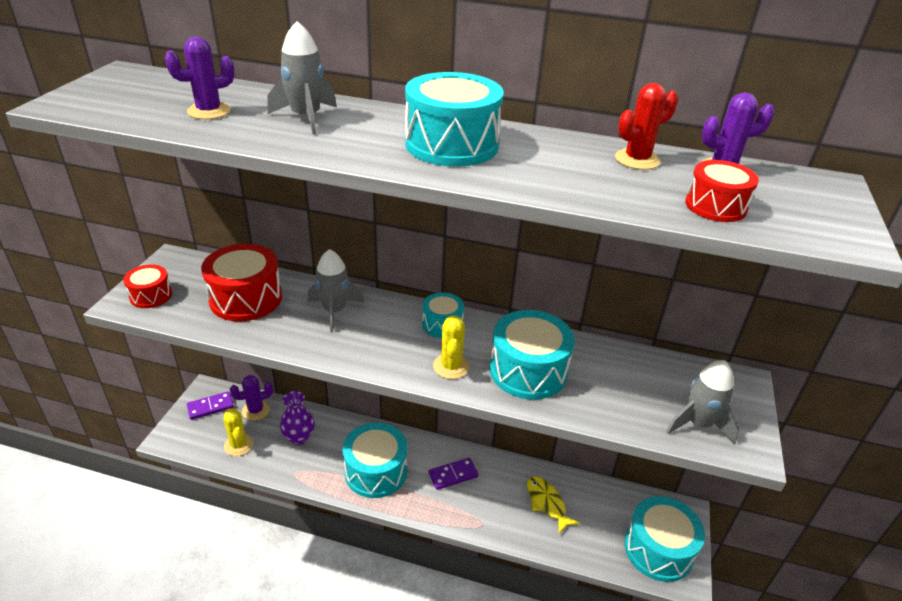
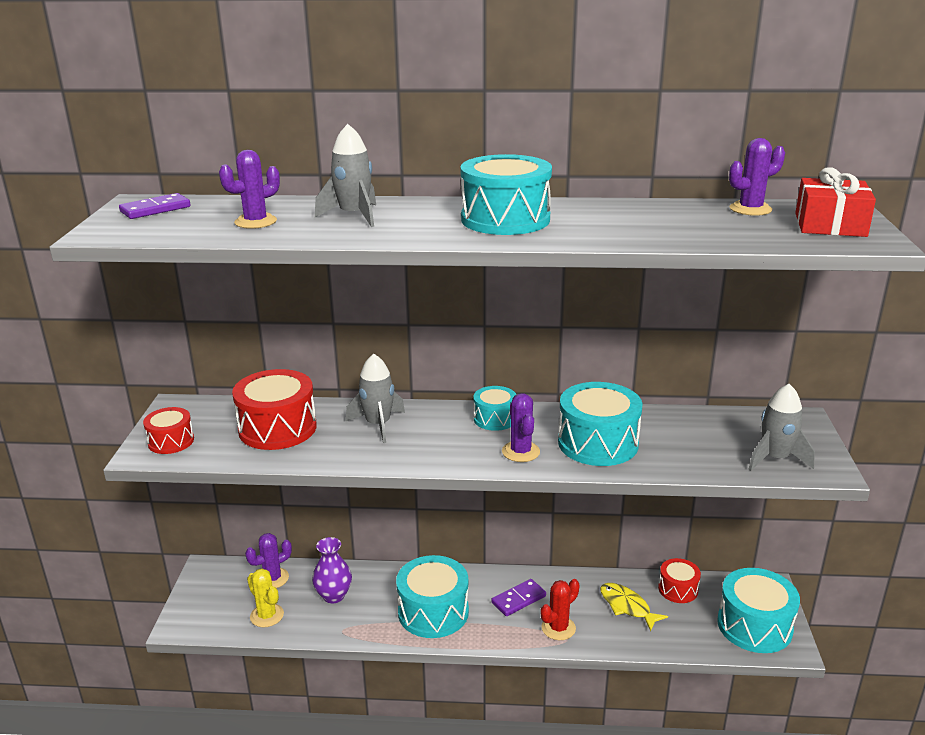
camera: 10 degrees left, 10 degrees down
(210, 407) = (218, 584): purple domino -> purple domino (155, 209)
(451, 366) = (520, 452): yellow cactus -> purple cactus
(637, 160) = (675, 211): red cactus -> red cactus (558, 628)
(715, 206) = (758, 233): red drum -> red drum (678, 589)
(805, 206) = (830, 225): none -> red gift

